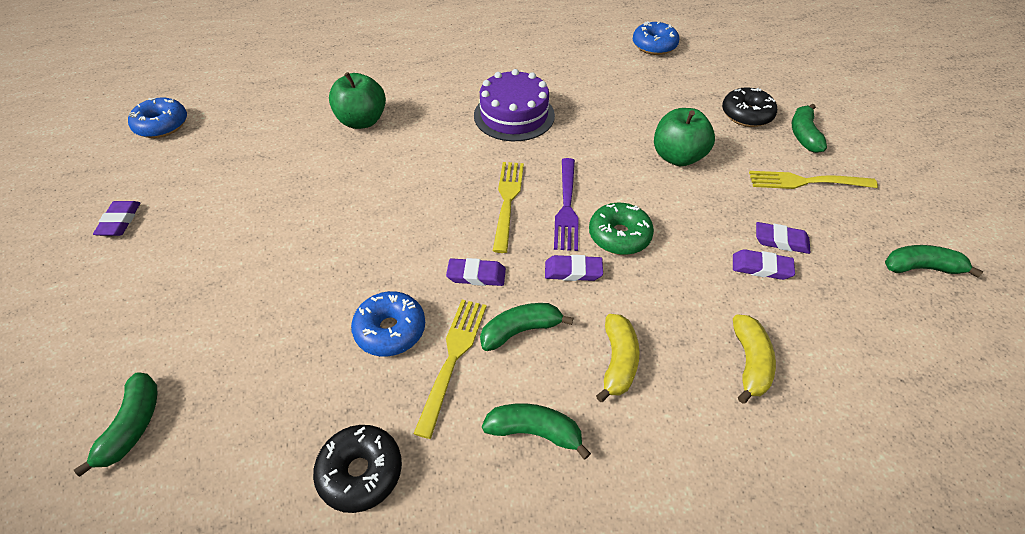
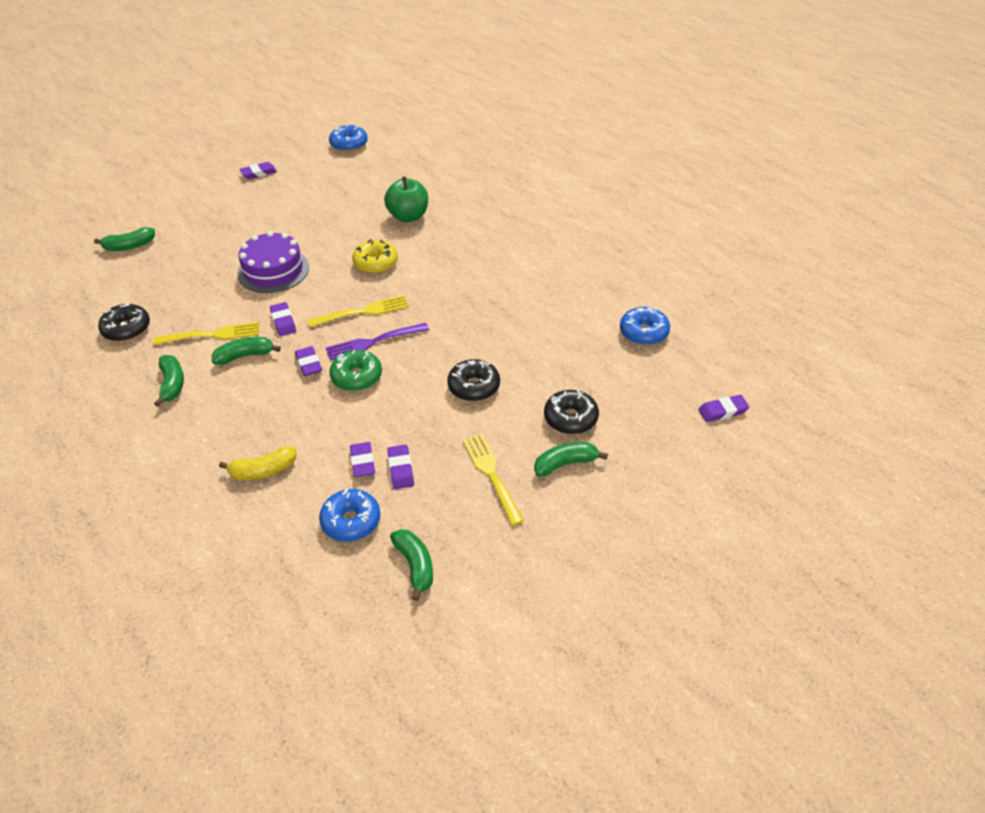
camera: 65 degrees right, 5 degrees down
(390, 330) = (223, 303): blue donut -> blue donut (351, 521)
(426, 167) = (376, 263): none -> yellow donut
(514, 115) = (467, 283): purple cake -> purple cake (273, 270)
(520, 330) = (245, 356): green banana -> green banana turned 60 degrees counterclockwise
(618, 361) = (238, 406): yellow banana -> none
(677, 157) = (474, 387): green apple -> black donut
(766, 43) = (723, 411): none -> purple eraser

